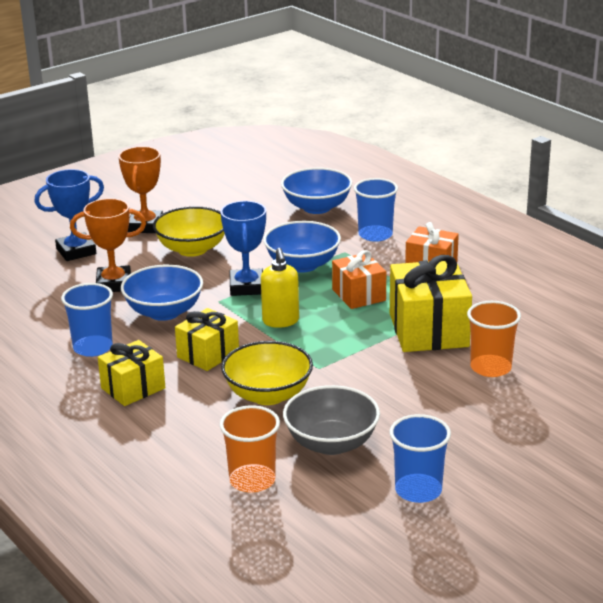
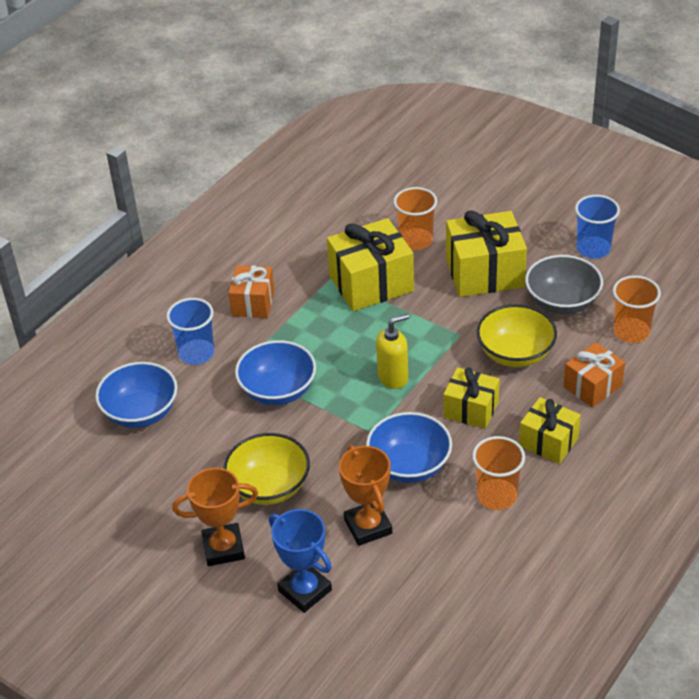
camera: 105 degrees left, 15 degrees up
(93, 348) = (497, 496): blue cup -> orange cup
(247, 287) = (337, 419): blue trophy -> none
(359, 295) = (325, 338): orange gift -> orange gift (592, 386)
(411, 401) = (484, 273): none -> yellow gift

